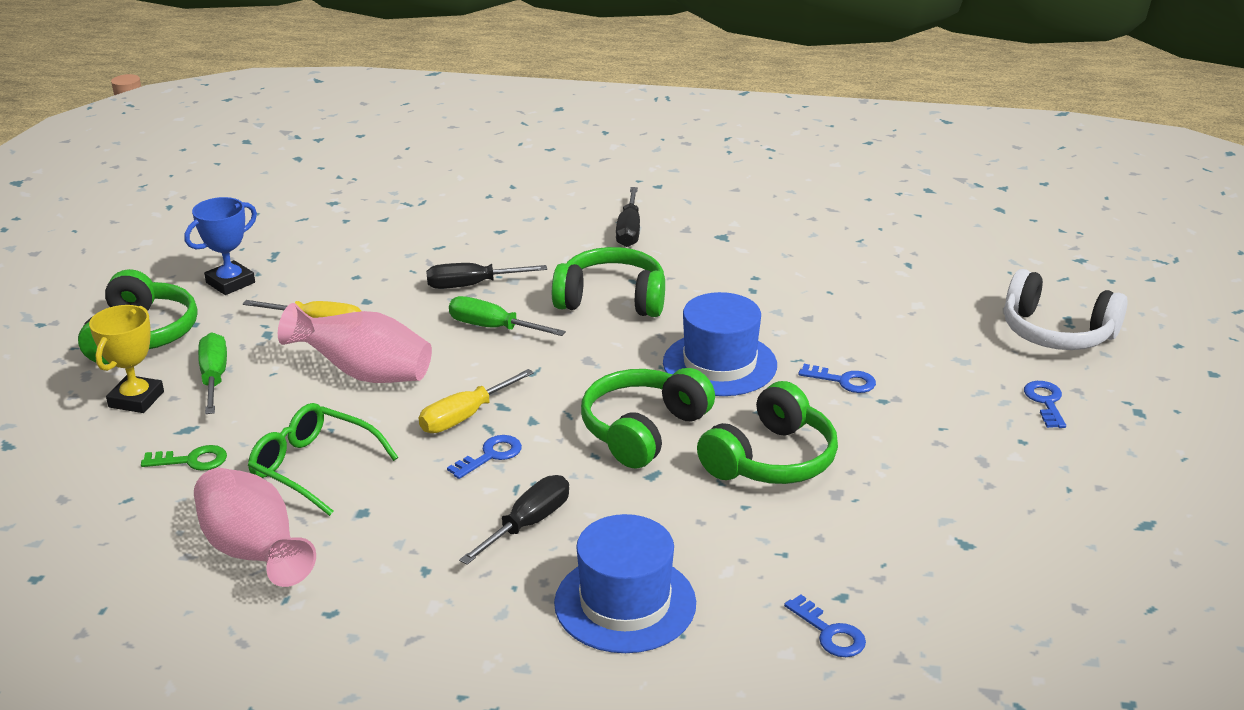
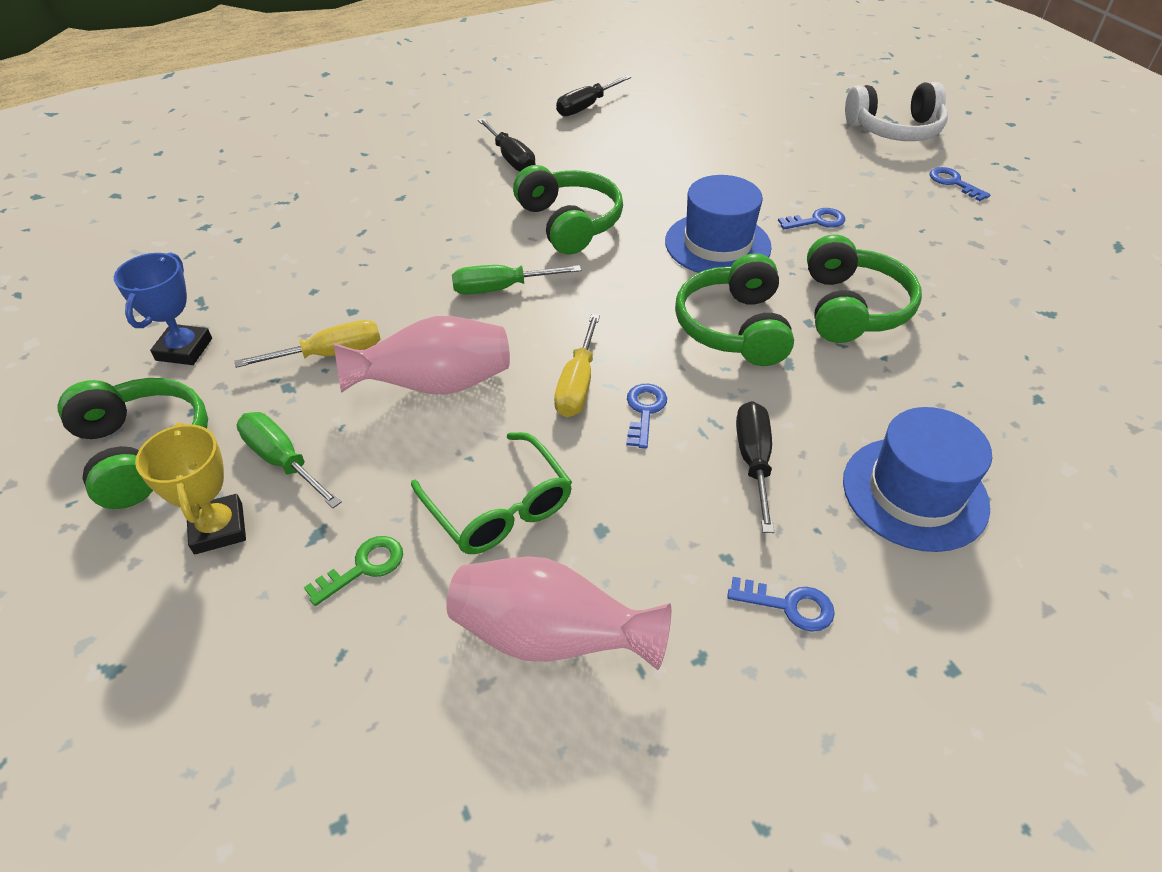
camera: 35 degrees left, 15 degrees up
(313, 467) = (499, 507): green glasses -> green glasses turned 120 degrees counterclockwise
(472, 285) = (435, 256): black screwdriver -> black screwdriver (586, 107)
(612, 300) = (569, 223): green headphones -> green headphones turned 90 degrees clockwise
(829, 633) = (1071, 434): blue key -> blue key (789, 606)

